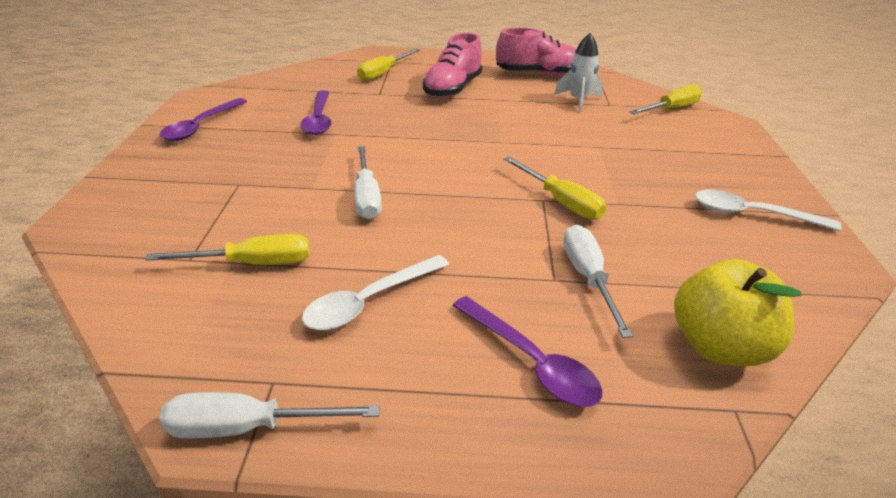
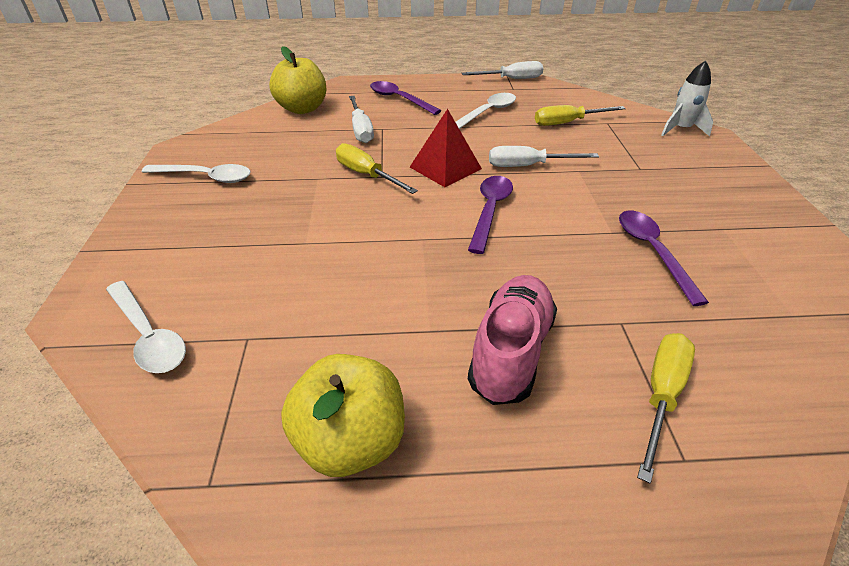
camera: 175 degrees right, 5 degrees up
(201, 126) = (767, 227): purple spoon -> purple spoon (490, 211)
(367, 197) = (528, 166): white screwdriver -> white screwdriver turned 75 degrees counterclockwise
(467, 203) = (445, 168): none -> red pyramid
(538, 74) = (350, 441): pink shoe -> yellow apple
(578, 101) = (297, 341): white rocket -> white rocket (681, 129)
(671, 109) = (148, 335): yellow screwdriver -> white spoon

